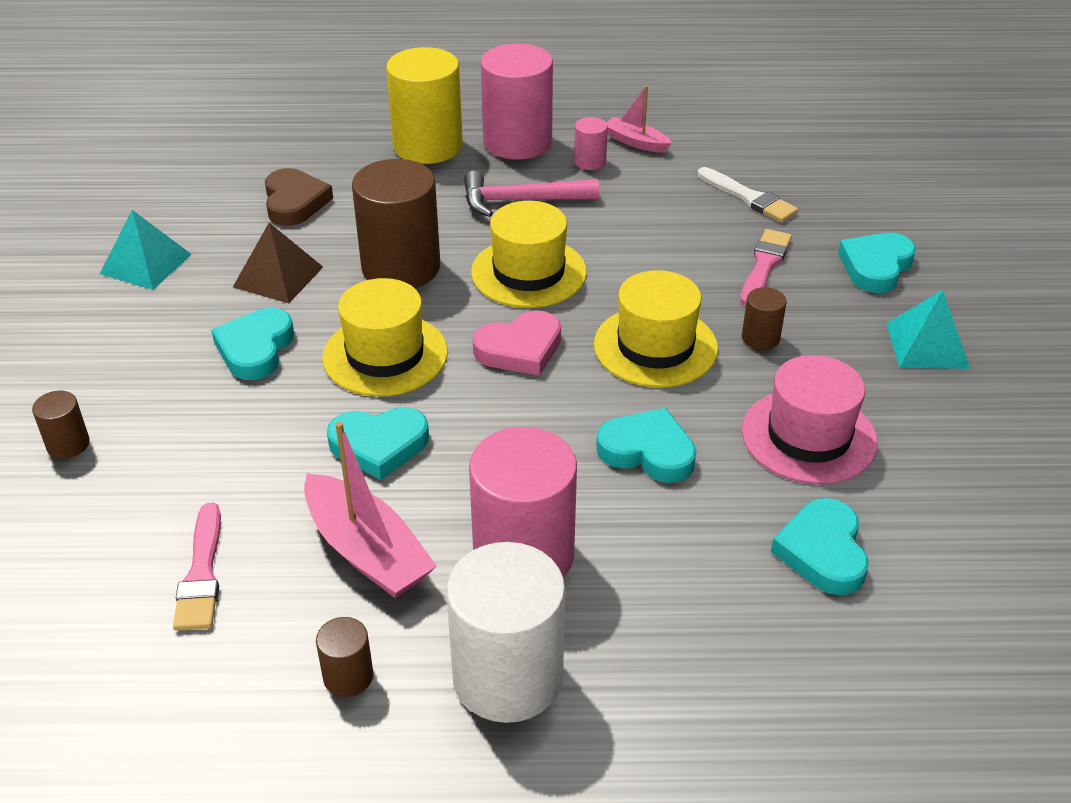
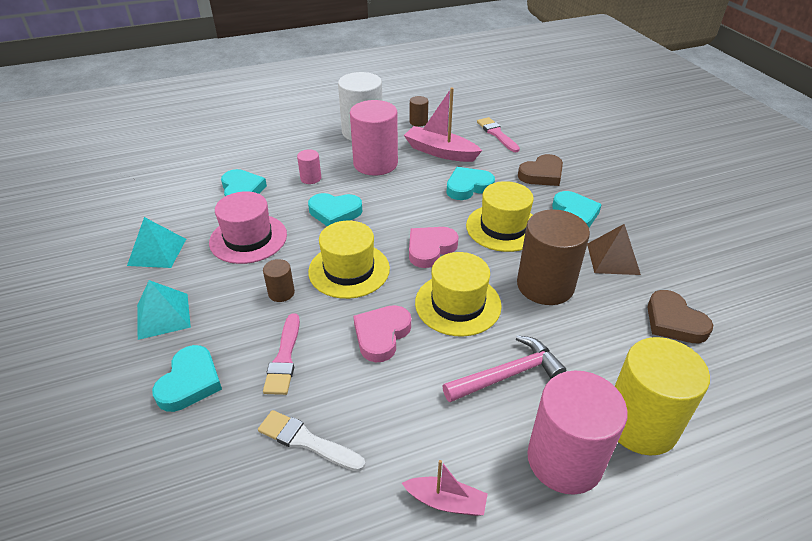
camera: 160 degrees right, 0 degrees up
(68, 444) = (604, 158): brown cylinder -> none
(146, 263) = (699, 247): turquoise pyramid -> turquoise pyramid (157, 252)
(223, 437) = (542, 174): none -> brown heart
(590, 161) = (477, 450): pink cylinder -> pink cylinder (310, 178)
(641, 262) = (381, 335): none -> pink heart

